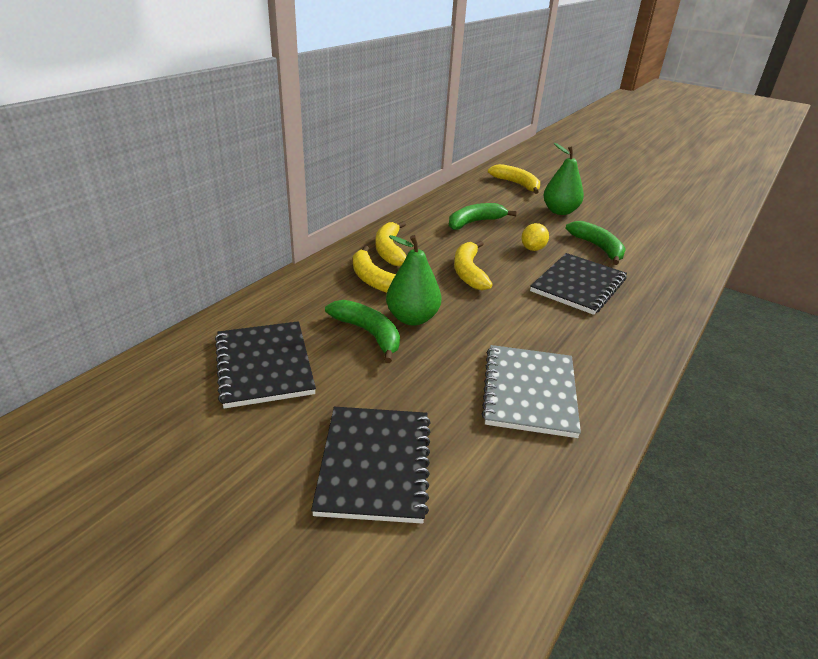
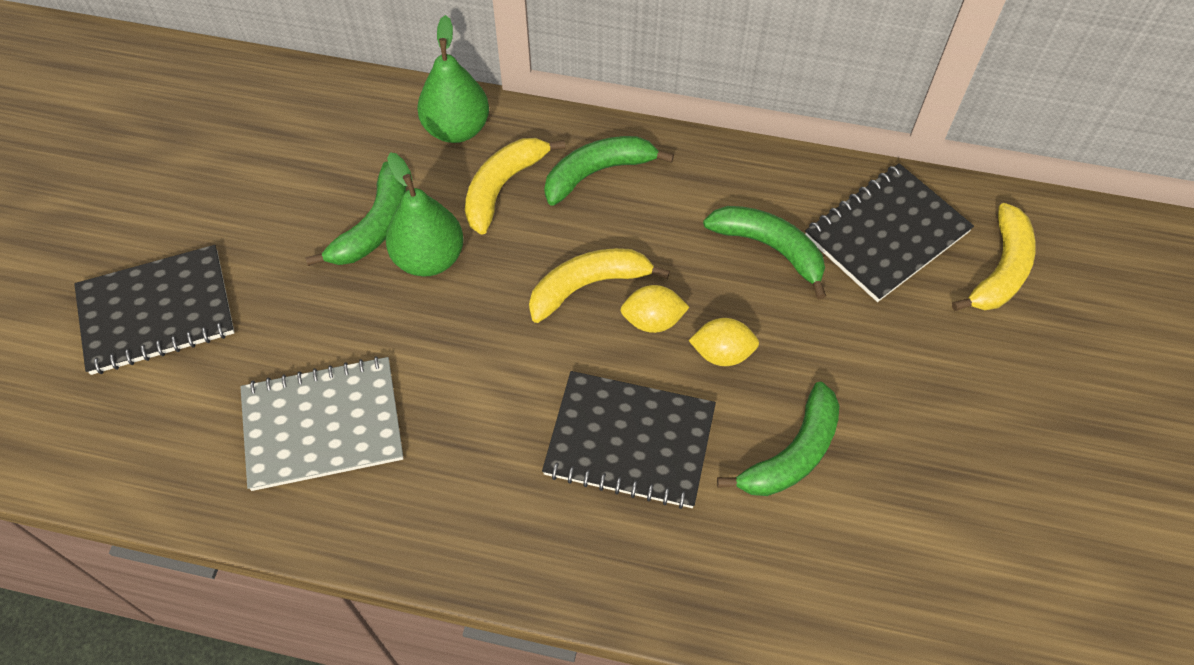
camera: 70 degrees right, 25 degrees up
(264, 365) = (275, 160): black notebook -> black notebook (886, 234)
(390, 250) = (597, 173): yellow banana -> green banana
(503, 260) = (652, 320): none -> yellow lemon
(560, 211) = (917, 367): green pear -> green pear (457, 129)

